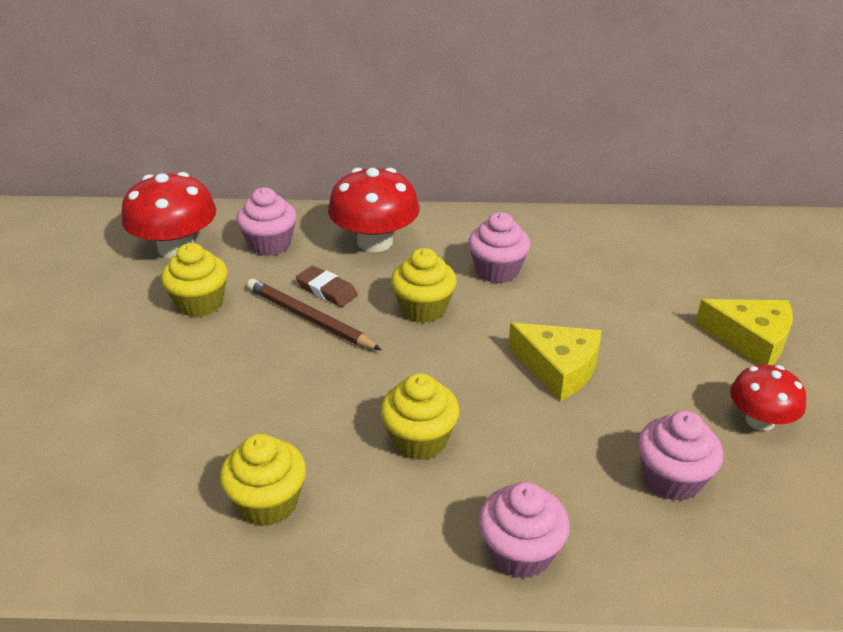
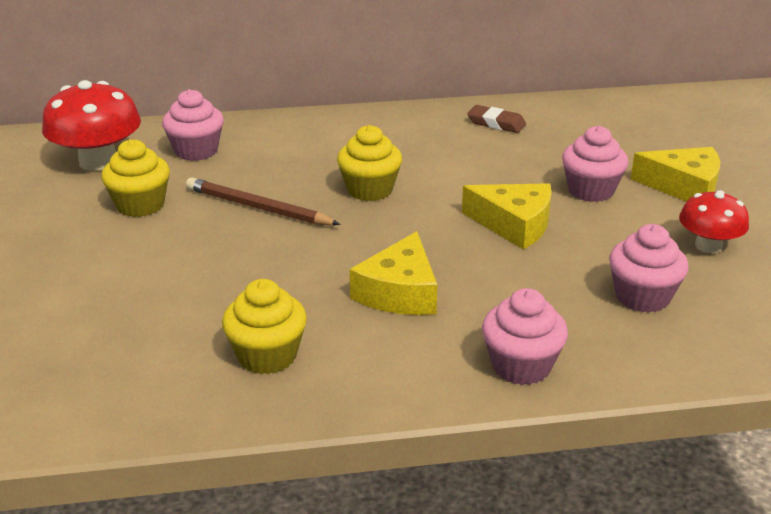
camera: 10 degrees left, 5 degrees down
(327, 290) = (268, 183): brown eraser -> brown eraser (496, 123)
(375, 242) = (303, 140): red mushroom -> none
(420, 440) = (399, 292): yellow cupcake -> yellow cheese
(497, 270) = (432, 154): pink cupcake -> pink cupcake (590, 190)

